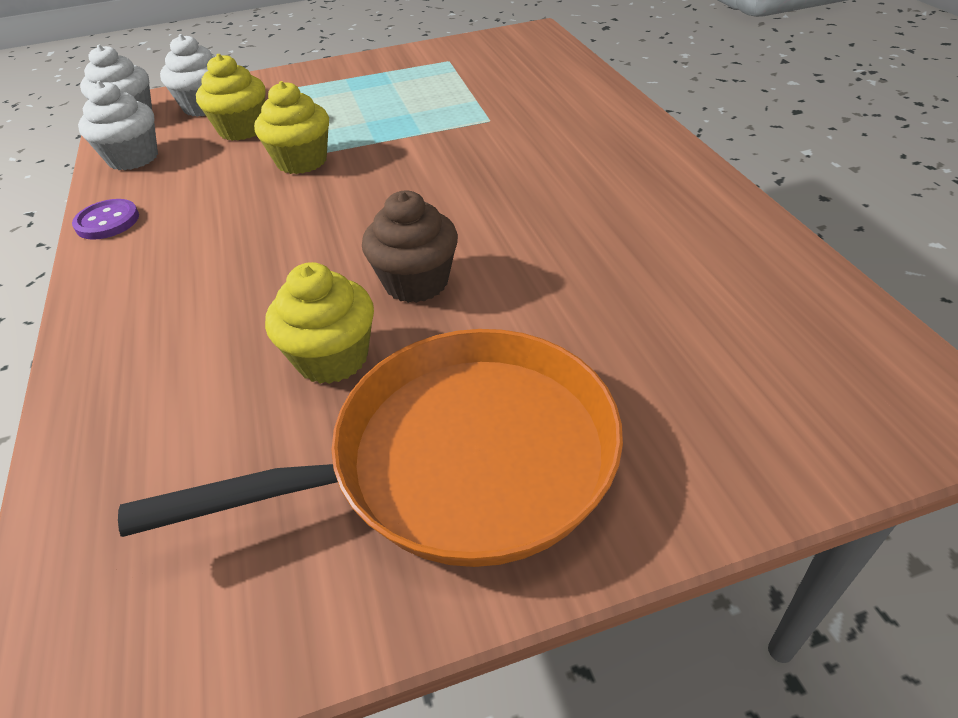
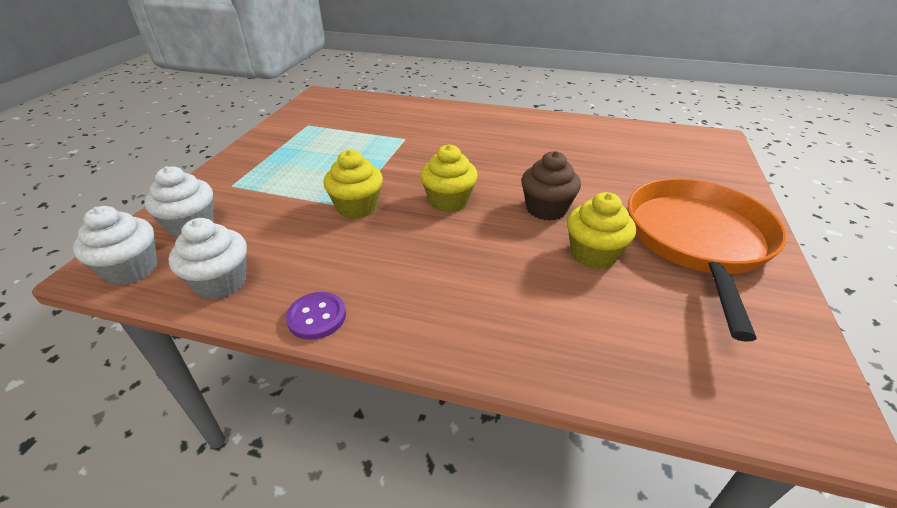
camera: 60 degrees left, 5 degrees down
(242, 129) = (266, 218): yellow cupcake -> yellow cupcake (448, 201)

